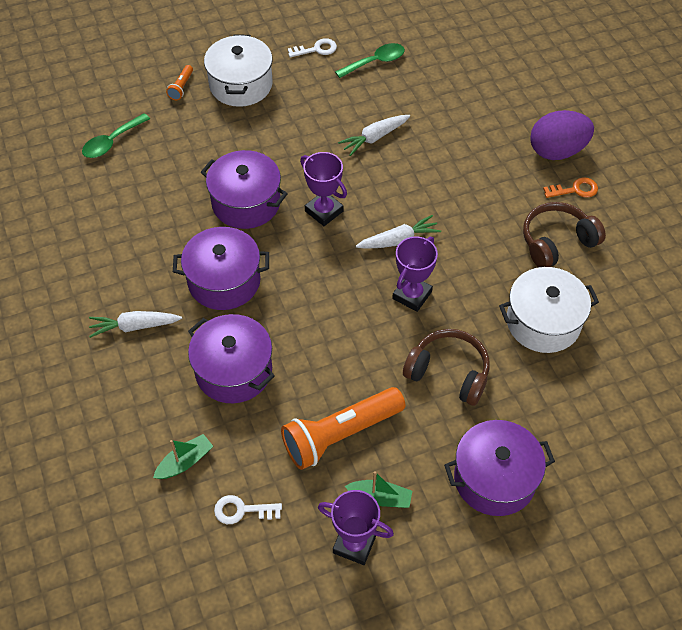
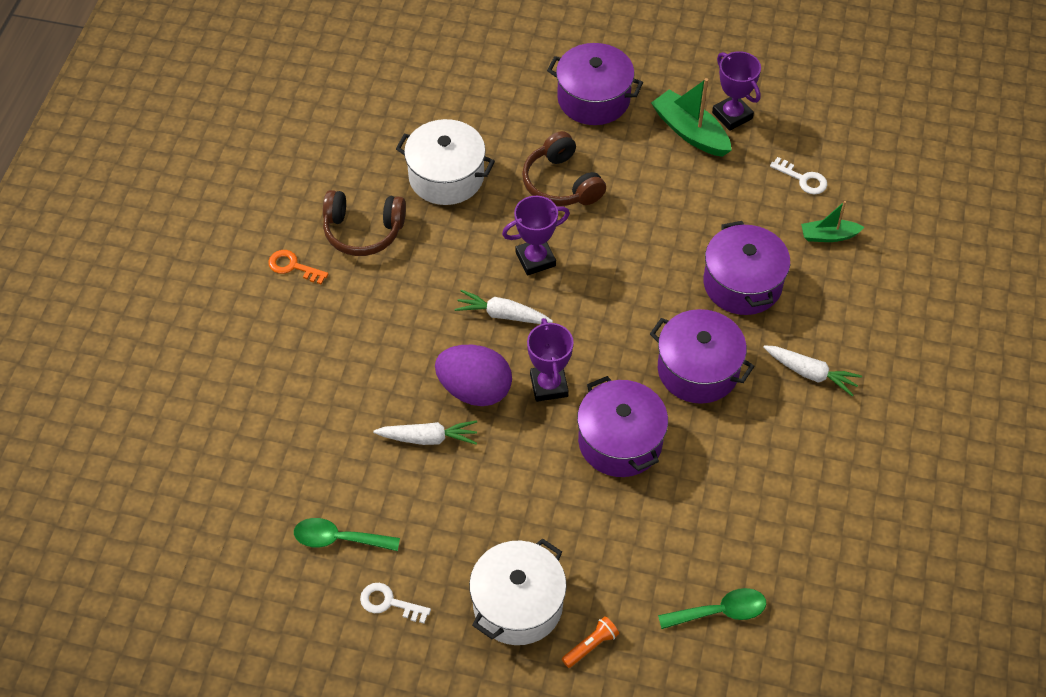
camera: 145 degrees left, 0 degrees up
(340, 434) = (687, 188): orange flashlight -> none
(380, 498) = (690, 132): green boat -> green boat, size x1.63
(557, 151) = (265, 313): purple egg -> purple egg (474, 390)

